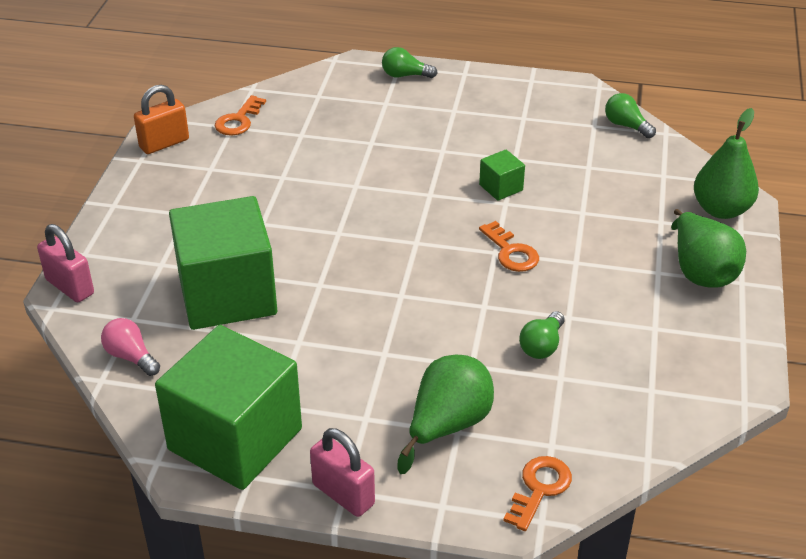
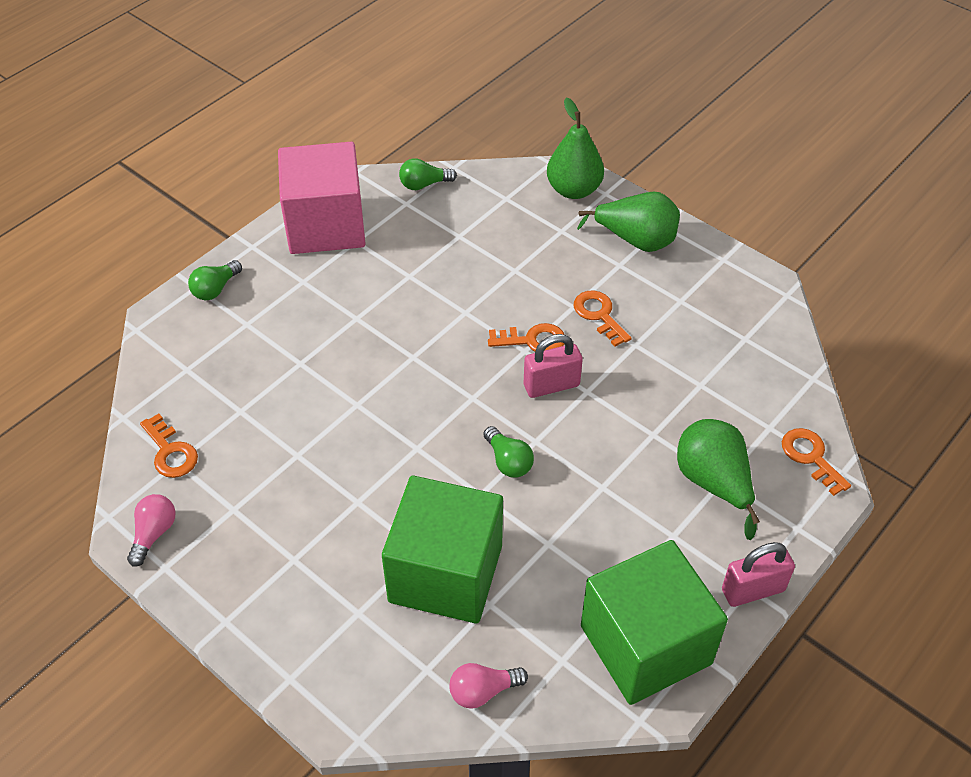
camera: 60 degrees left, 10 degrees up
(70, 287) = (336, 711): pink padlock -> pink padlock (551, 385)
(164, 143) = (154, 533): orange padlock -> pink light bulb
(501, 187) = (442, 304): green cube -> none
(523, 97) = (326, 225): none -> pink cube
(542, 346) = (659, 378): green light bulb -> green light bulb (508, 461)
(581, 281) = (599, 315): none -> orange key

